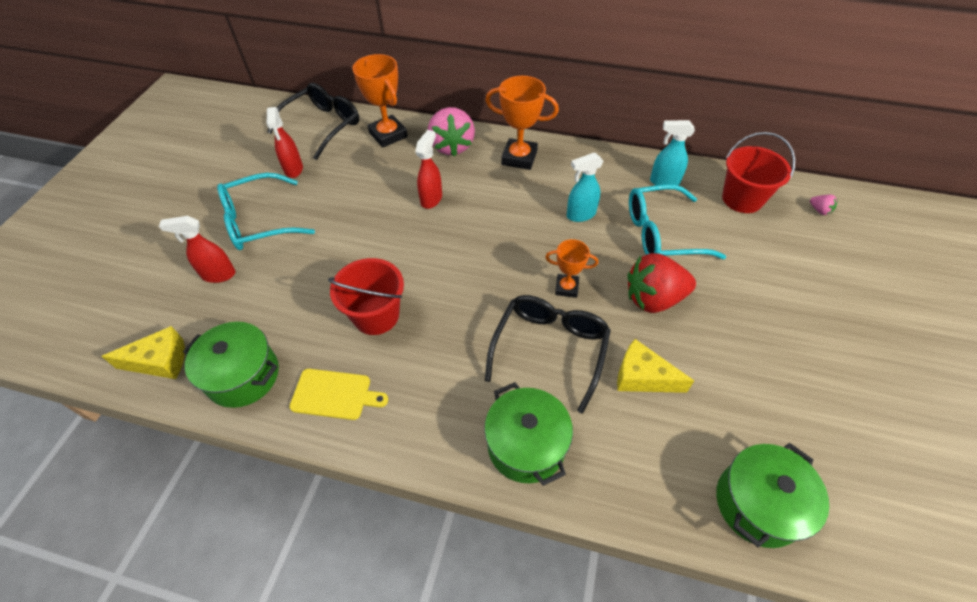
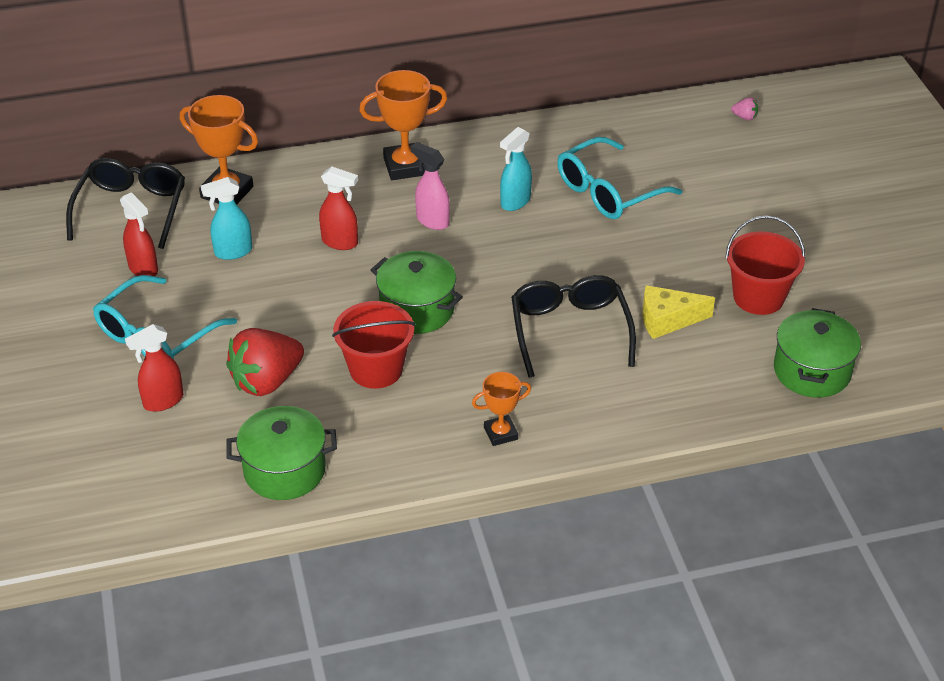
camera: 30 degrees left, 10 degrees down
(160, 361) = (180, 495): yellow cheese -> none
(335, 394) = (393, 446): yellow cutting board -> none
(431, 199) = (340, 242): red spray bottle -> red spray bottle turned 120 degrees clockwise
(452, 146) = (316, 179): pink strawberry -> none
(508, 207) = (432, 221): none -> pink spray bottle
(526, 445) = (602, 410): green pot -> green pot (417, 309)
(566, 288) = (549, 274): orange trophy -> orange trophy (500, 433)
(653, 299) = (637, 253): red strawberry -> red strawberry (267, 381)
(664, 182) = (579, 140): turquoise spray bottle -> turquoise spray bottle (232, 252)
(742, 199) = (666, 131): red bucket -> red bucket (758, 297)

